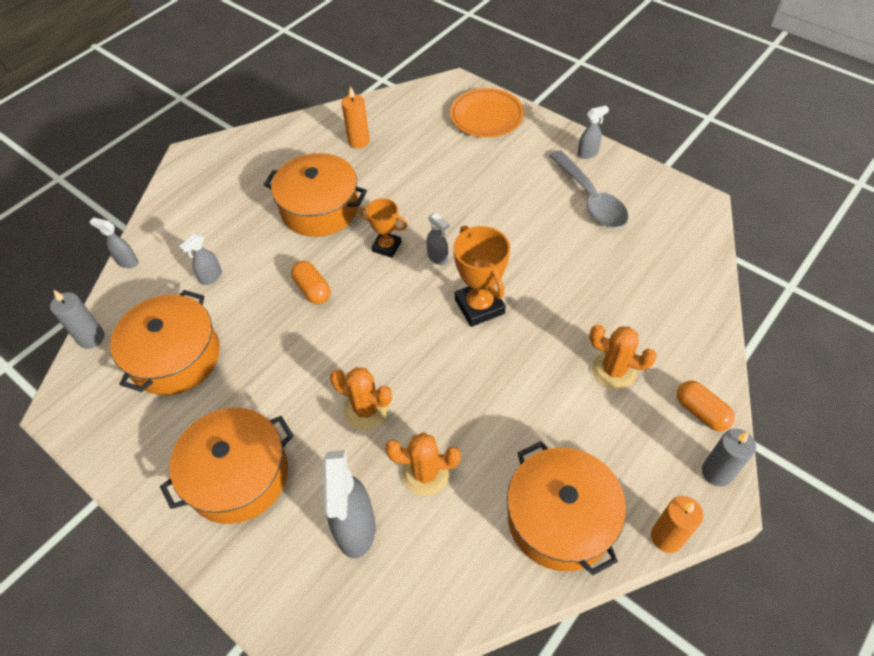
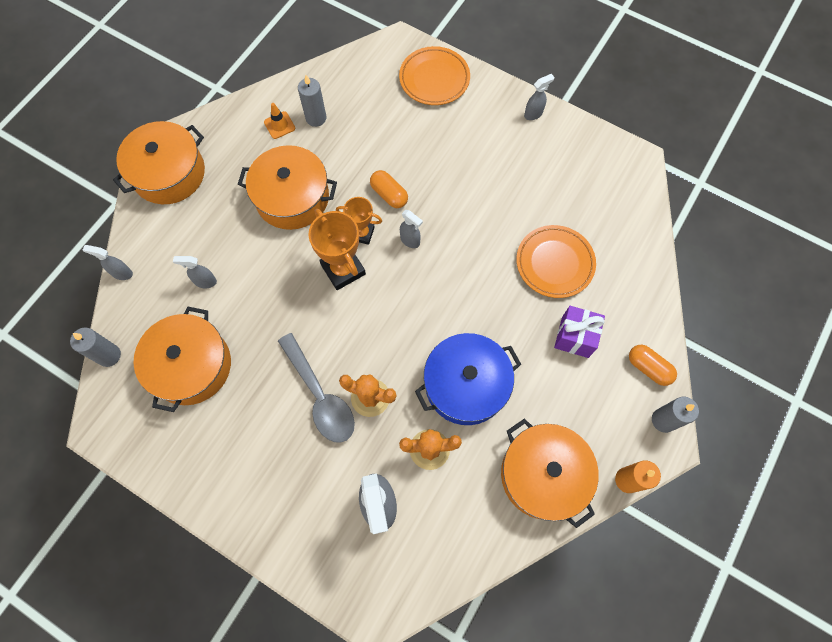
camera: 10 degrees left, 15 degrees up
(211, 277) = (205, 282): grey spray bottle -> grey spray bottle turned 60 degrees clockwise
(238, 475) = (272, 470): orange pot -> orange pot (169, 173)
(312, 290) = (302, 285): orange capsule -> orange capsule (389, 194)
(320, 145) = (279, 125): none -> orange traffic cone
(359, 141) = (316, 118): orange candle -> grey candle
(479, 306) = (454, 287): orange trophy -> orange trophy (343, 269)
(479, 408) = (466, 385): none -> blue pot
(590, 198) = (540, 164): grey spoon -> grey spoon (320, 396)
(597, 293) = (554, 263): none -> orange plate
(614, 370) = (575, 337): orange cactus -> purple gift

